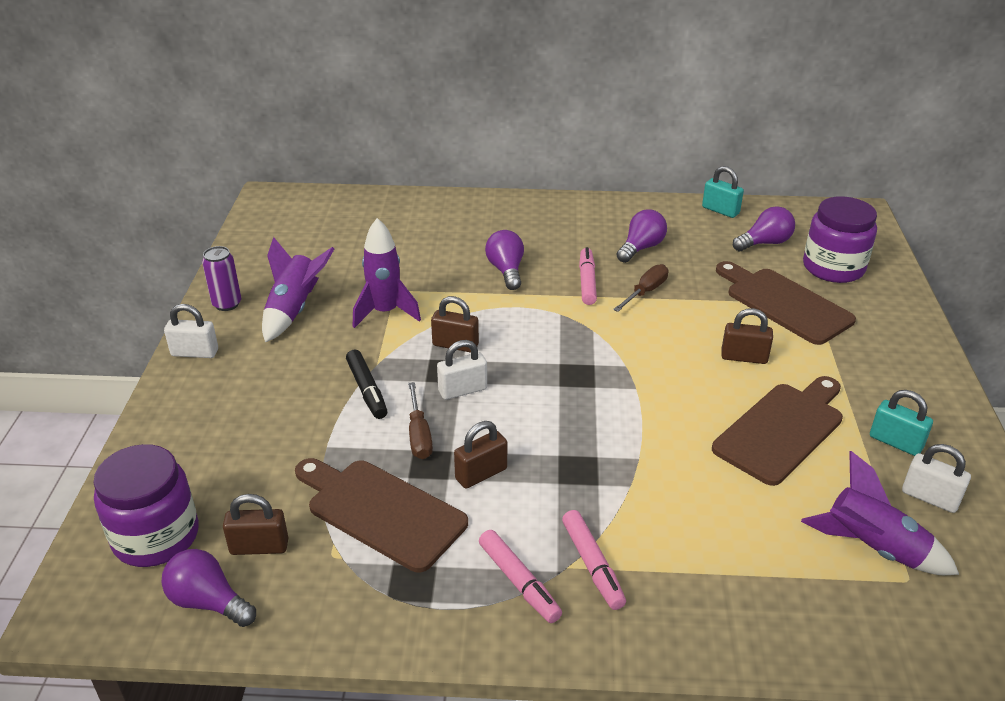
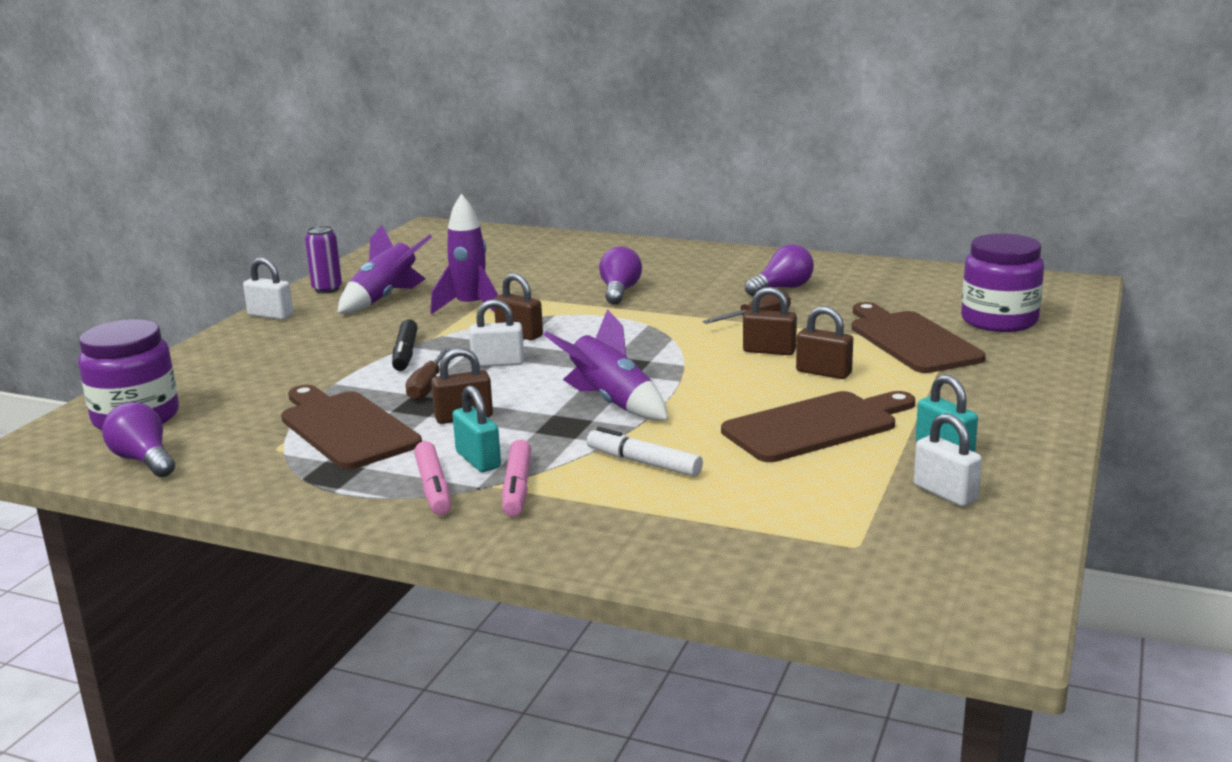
camera: 20 degrees right, 15 degrees down
(259, 547) = (217, 435): brown padlock -> brown padlock (769, 351)
(587, 282) = (699, 306): pink marker -> none
(677, 507) = (644, 463): none -> white marker
(720, 210) = (902, 270): turquoise padlock -> turquoise padlock (478, 460)
(764, 243) = (932, 296): purple light bulb -> none
(872, 548) = (837, 519): purple rocket -> purple rocket (611, 402)

